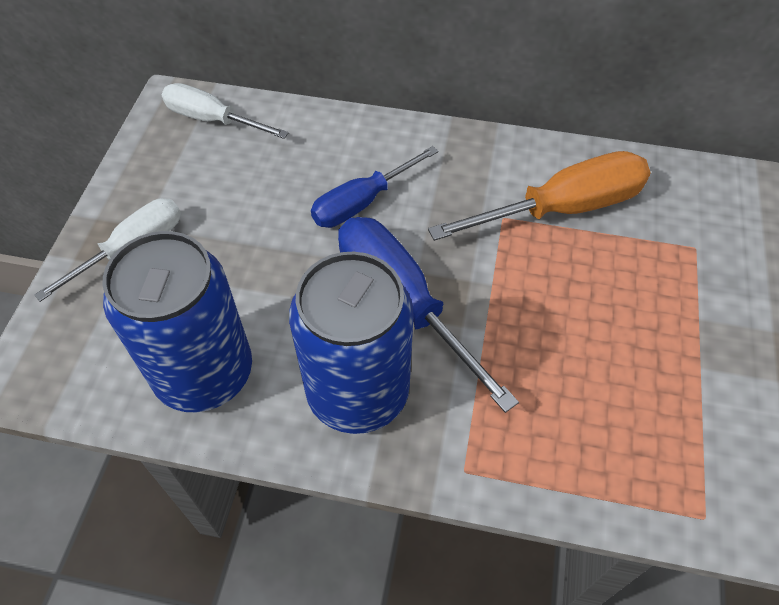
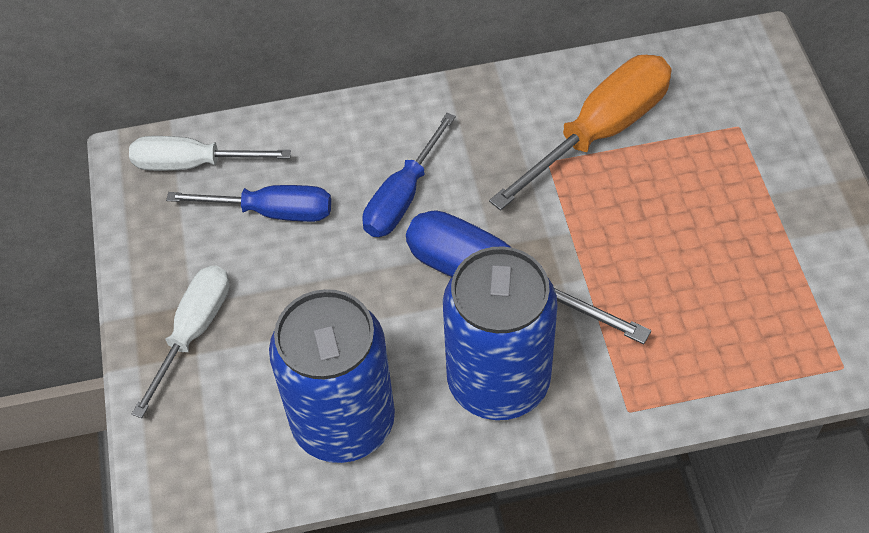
camera: 20 degrees left, 0 degrees up
(251, 177) = (272, 212): none -> blue screwdriver

